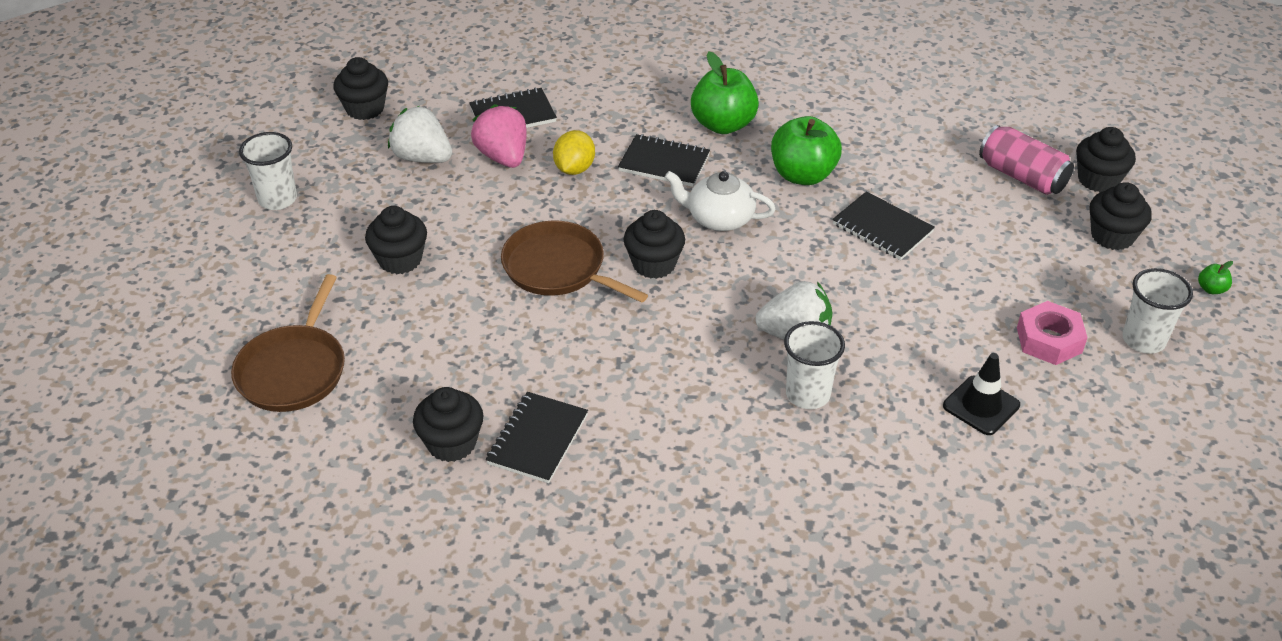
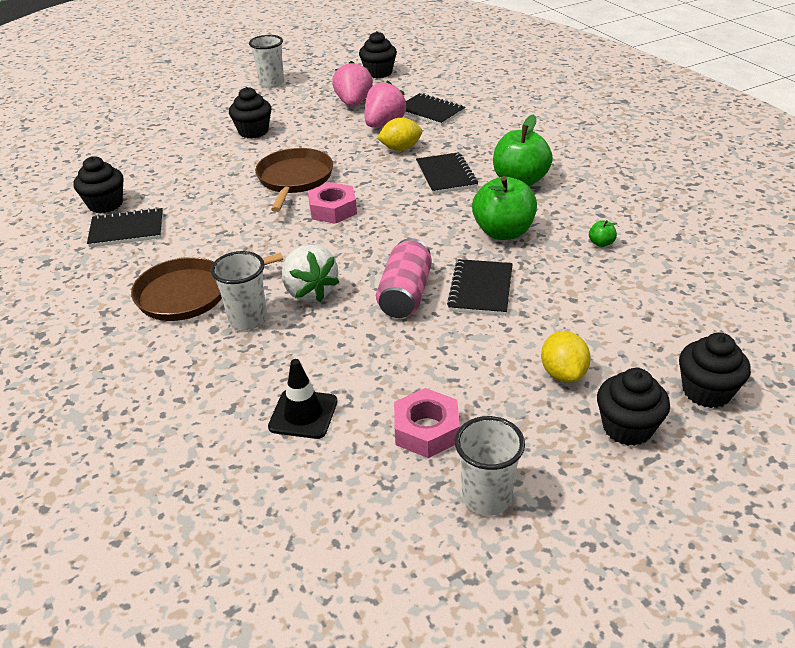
camera: 60 degrees right, 5 degrees down
(294, 370) = (135, 139): brown pan -> brown pan (189, 294)
(422, 158) = (353, 103): white strawberry -> pink strawberry
(654, 264) = (333, 209): black cupcake -> pink nut
(719, 218) = (409, 216): white teapot -> none
(1022, 176) = (647, 341): pink can -> pink can (405, 294)
(1030, 237) = (563, 373): none -> yellow lemon
(1211, 289) = (624, 530): green apple -> green apple (601, 243)

